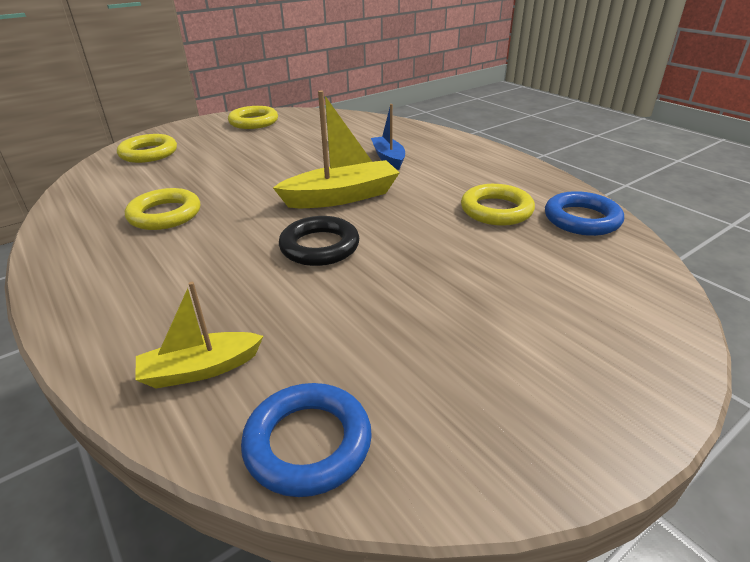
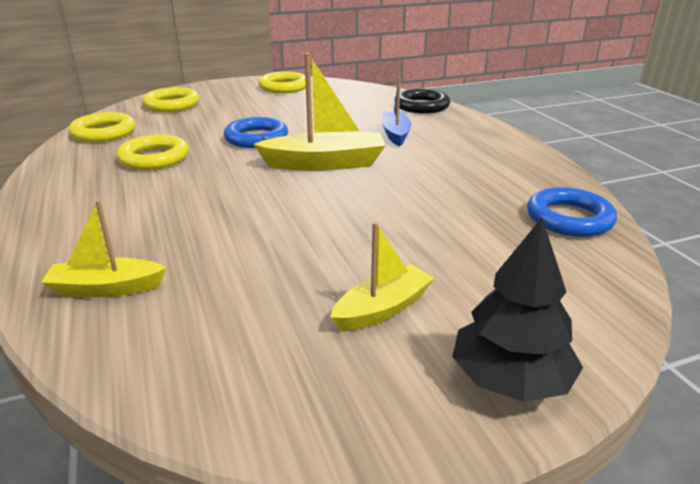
camera: 15 degrees right, 5 degrees down
(308, 443) = (159, 365): blue ring -> blue ring (256, 138)
(319, 246) = (275, 205): black ring -> black ring (421, 106)
(482, 336) = (382, 309): none -> yellow boat
(496, 210) = (477, 197): yellow ring -> yellow ring (103, 133)
(628, 382) = (510, 380): none -> black tree

